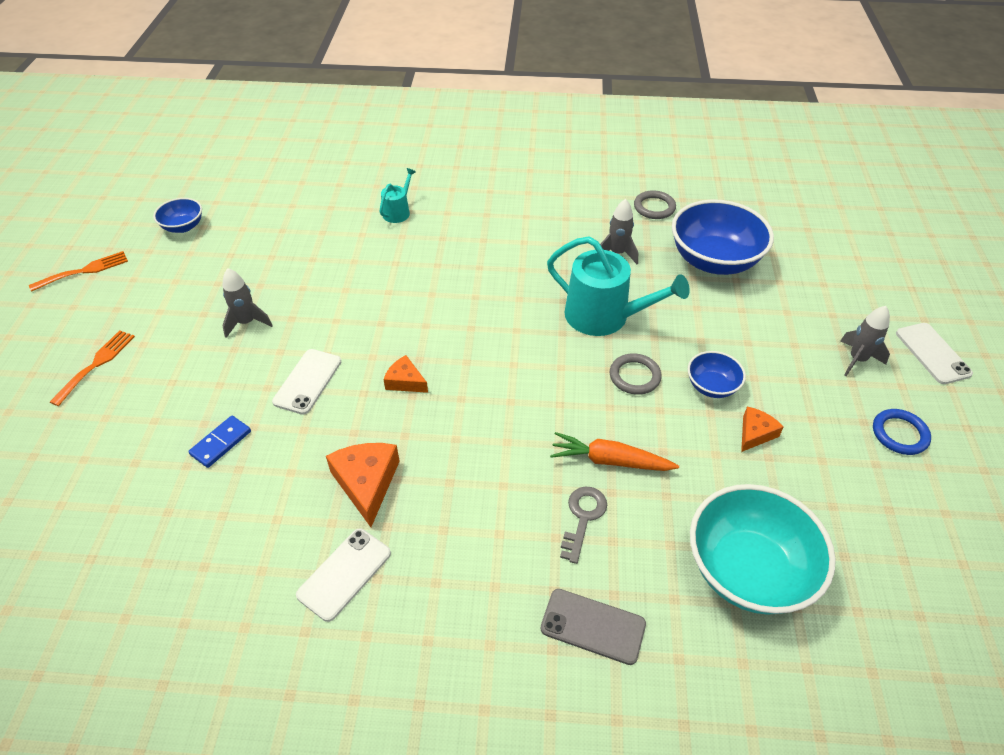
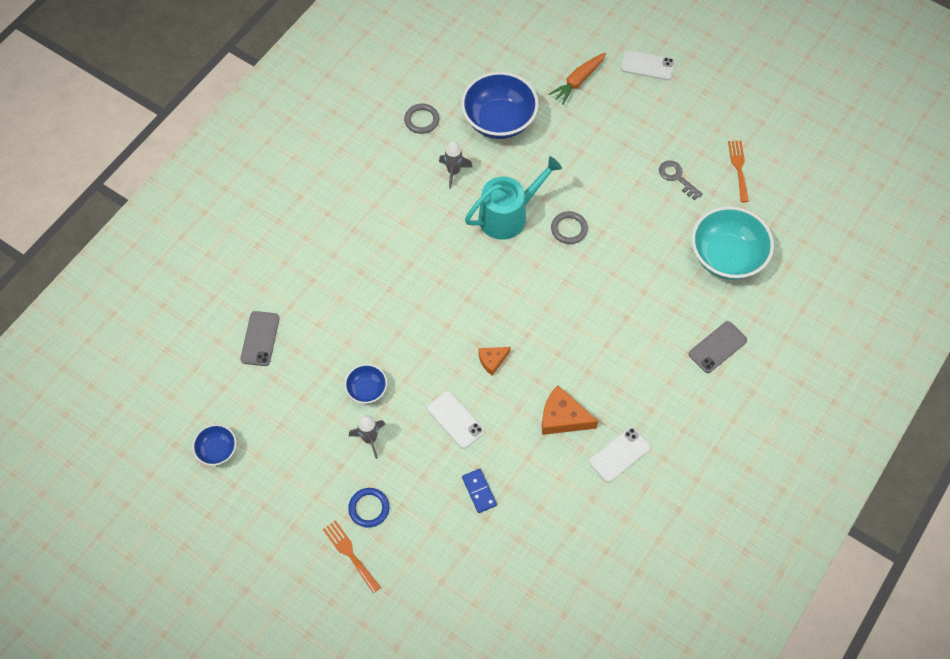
camera: 60 degrees left, 15 degrees up
(85, 271) = (227, 540): orange fork -> orange fork (738, 168)
(320, 205) = (260, 338): none -> grey phone
(344, 574) = (619, 454): white phone -> white phone turned 75 degrees clockwise
(398, 212) = (308, 287): turquoise watering can -> none
(583, 518) = (652, 315): grey key -> grey key (677, 177)
(610, 461) = (622, 280): orange carrot -> orange carrot (578, 81)
(711, 386) = (601, 193): blue bowl -> blue bowl (367, 390)
(755, 433) = (648, 195): orange cheese -> none
(857, 360) = (628, 106): grey rocket -> none
(899, 434) = (689, 126): blue ring -> blue ring (369, 508)

